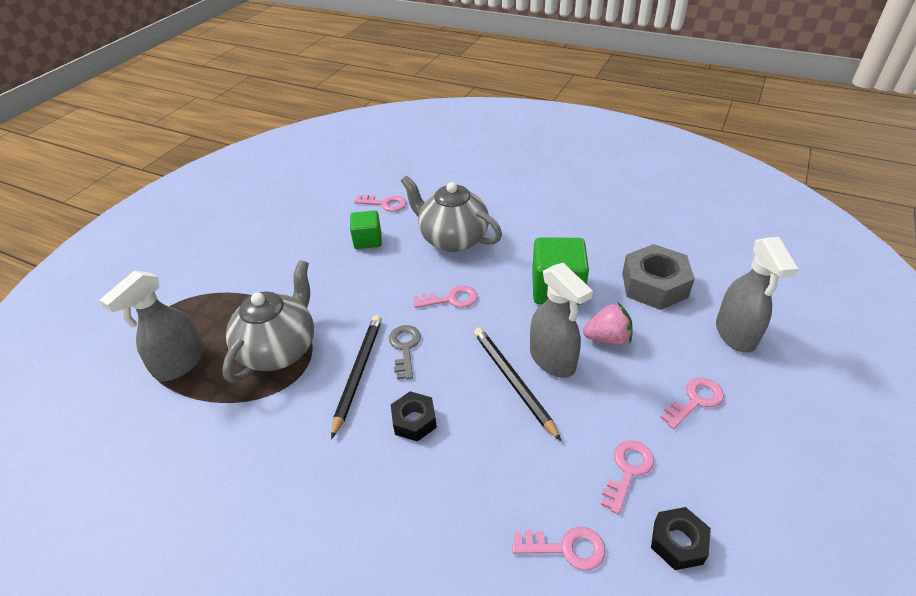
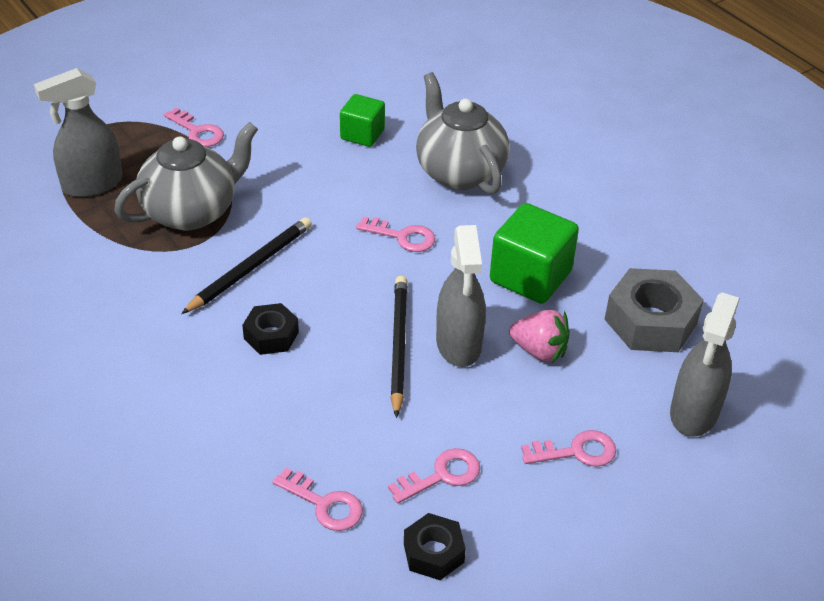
camera: 25 degrees right, 0 degrees up
(385, 204) = (414, 99): pink key -> pink key (197, 131)
(405, 348) = (314, 265): grey key -> none

